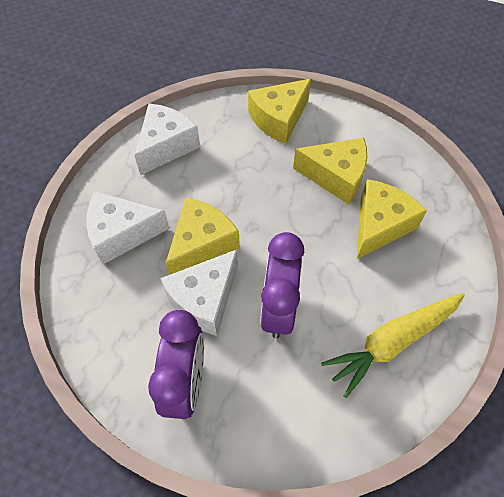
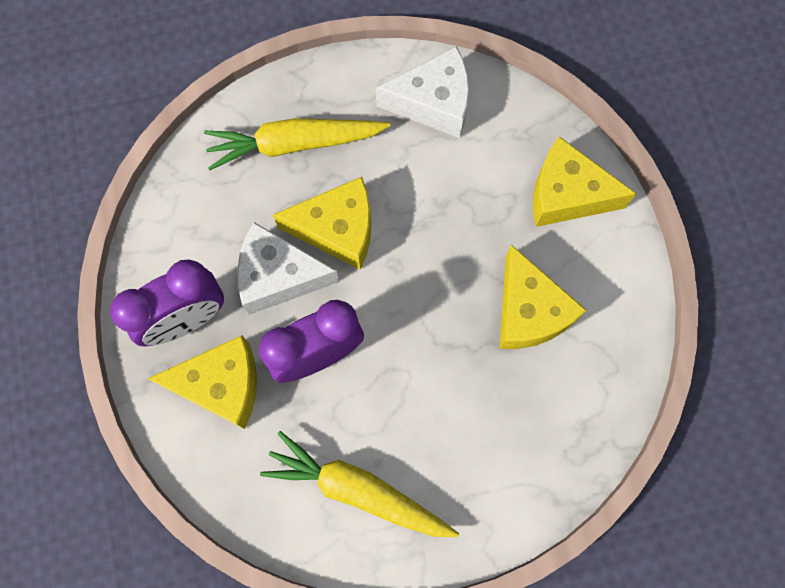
camera: 55 degrees right, 15 degrees up
(122, 234) = (294, 144): white cheese -> yellow carrot
(379, 225) = (495, 398): yellow cheese -> yellow cheese (222, 385)

